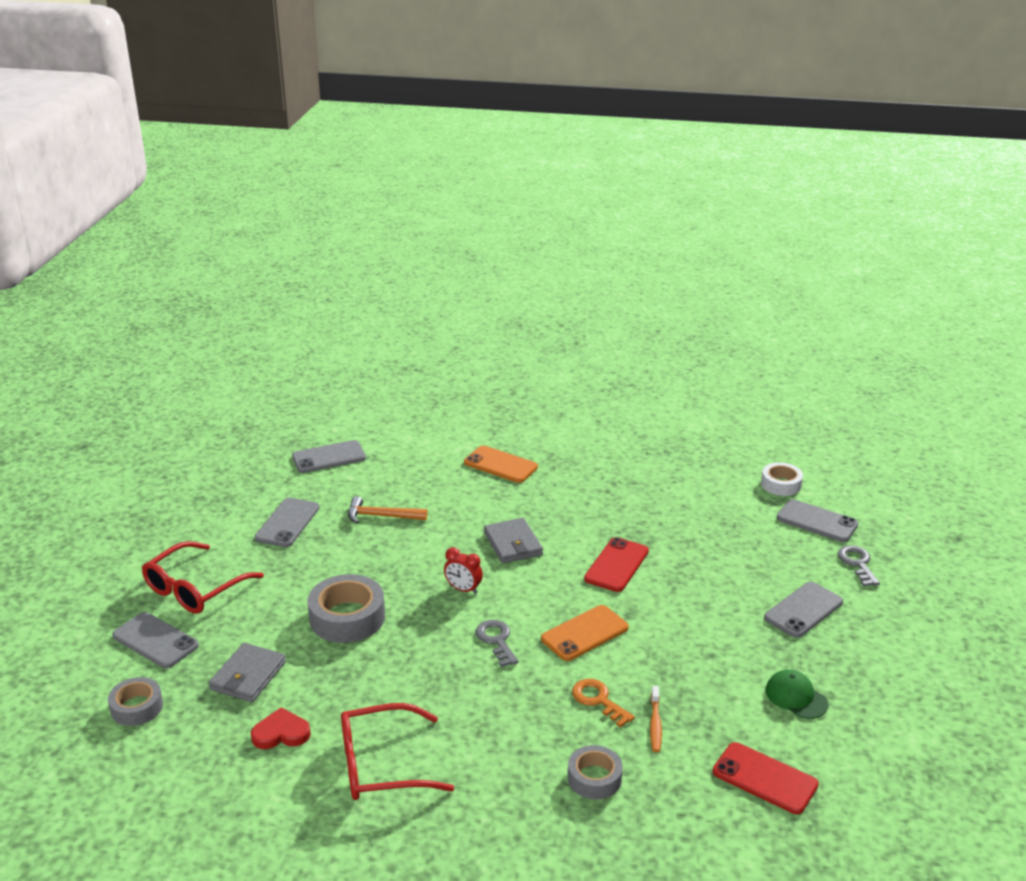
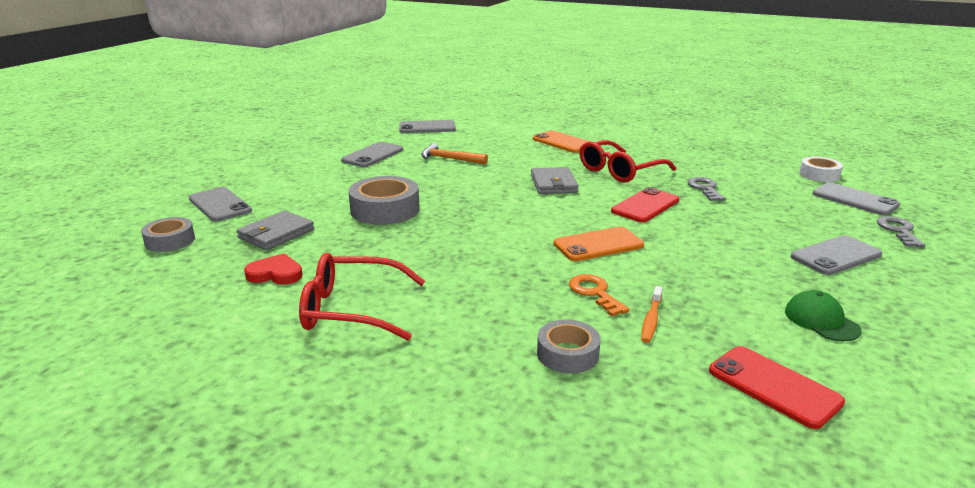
camera: 15 degrees right, 5 degrees down
(195, 588) = (275, 181): red glasses -> red glasses (620, 171)
(463, 589) = (496, 205): red clock -> none
(496, 640) = (510, 239): grey key -> grey key (705, 188)

